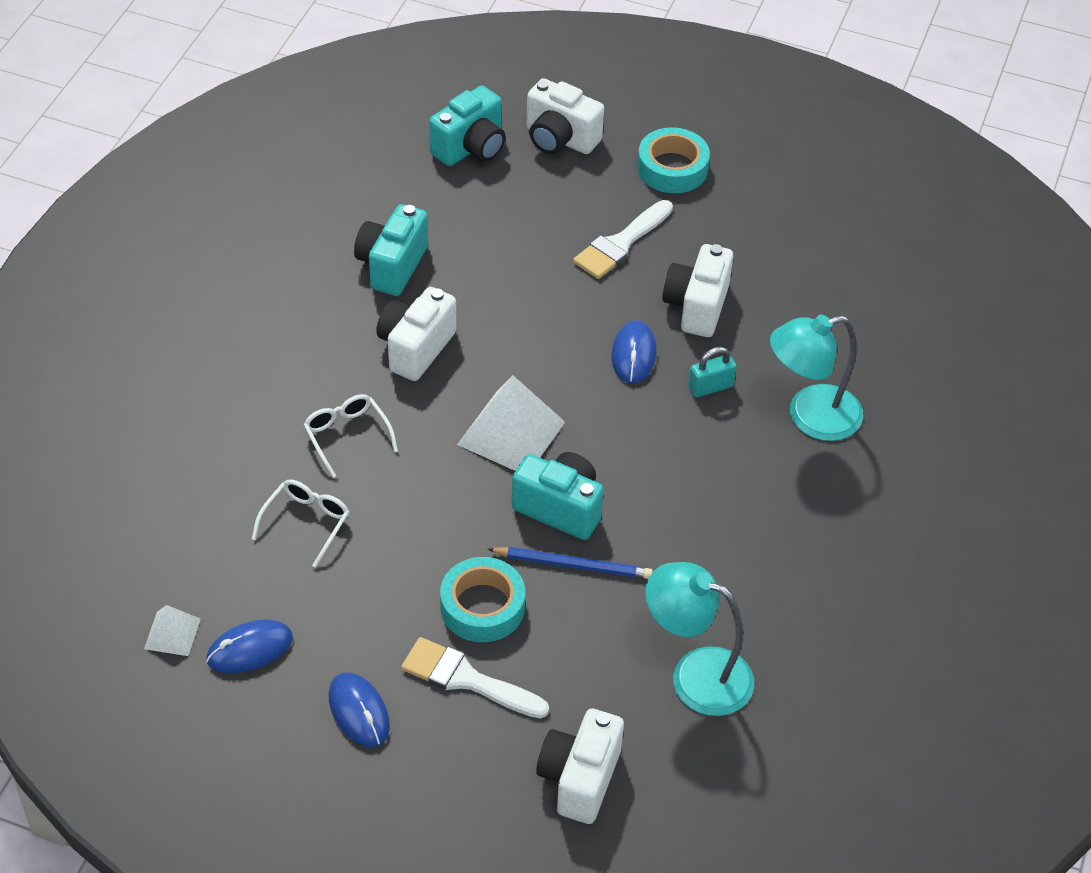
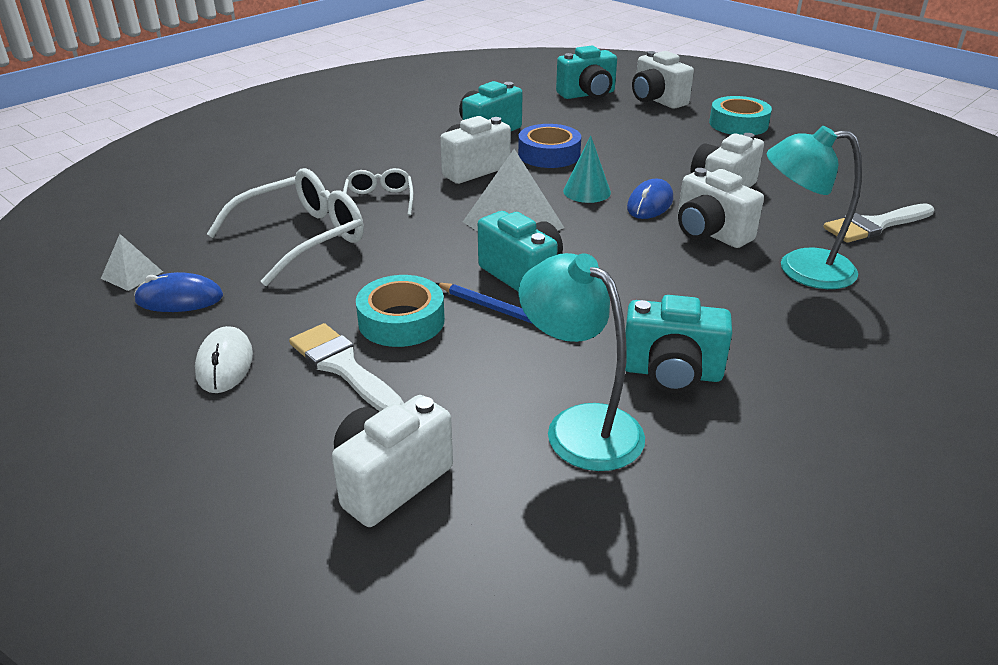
camera: 25 degrees right, 15 degrees down
(306, 523) = (302, 238): white glasses -> white glasses, size x1.82
(359, 712) = (225, 364): blue mouse -> white mouse
(486, 293) = (549, 154): none -> blue tape
(560, 352) = (587, 191): none -> turquoise cone
(621, 244) = (674, 150): white brush -> white brush (875, 225)
(710, 387) = (710, 233): turquoise padlock -> white camera
(744, 592) = (671, 373): none -> turquoise camera

